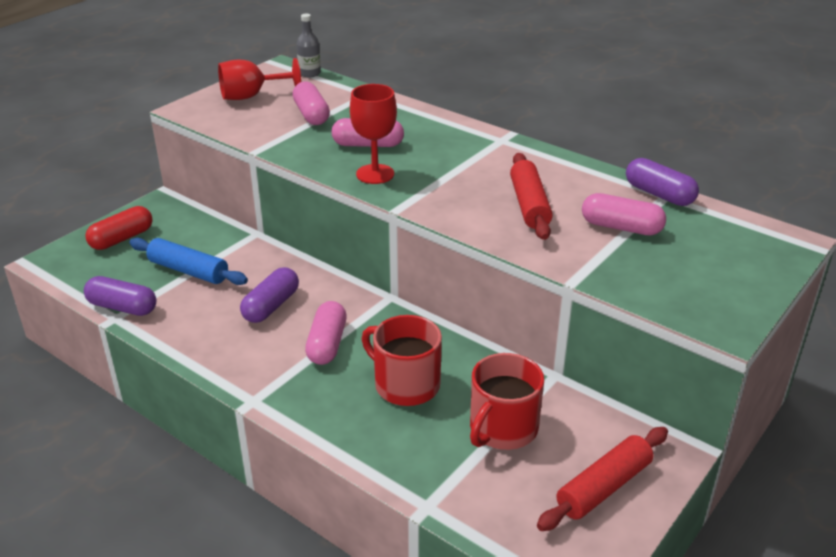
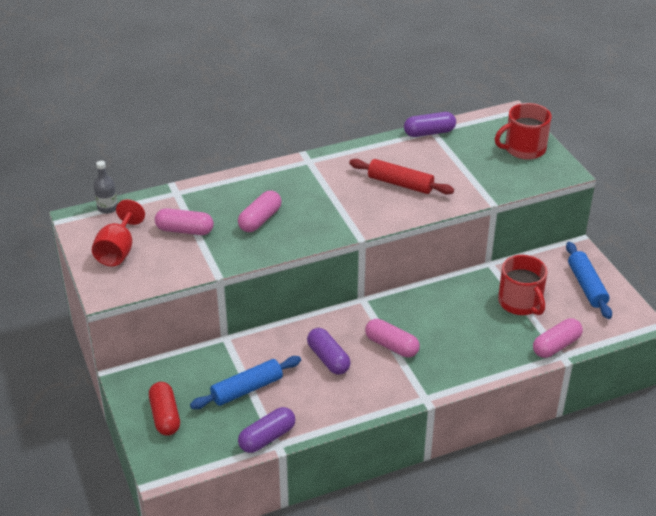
camera: 60 degrees left, 5 degrees up
(375, 174) = (305, 231): red goblet -> none
(405, 384) = (456, 326): red mug -> red mug (524, 149)
(603, 487) = (586, 286): red rolling pin -> blue rolling pin
(621, 227) = (452, 162): pink capsule -> pink capsule (556, 346)

